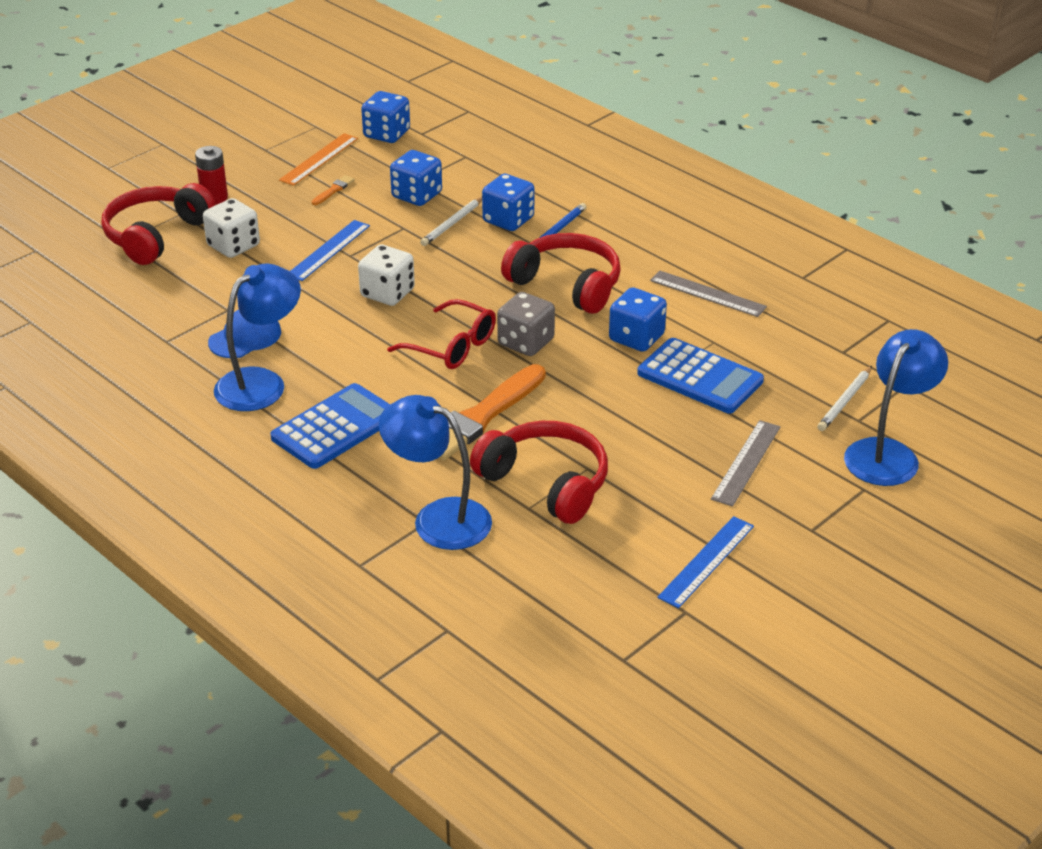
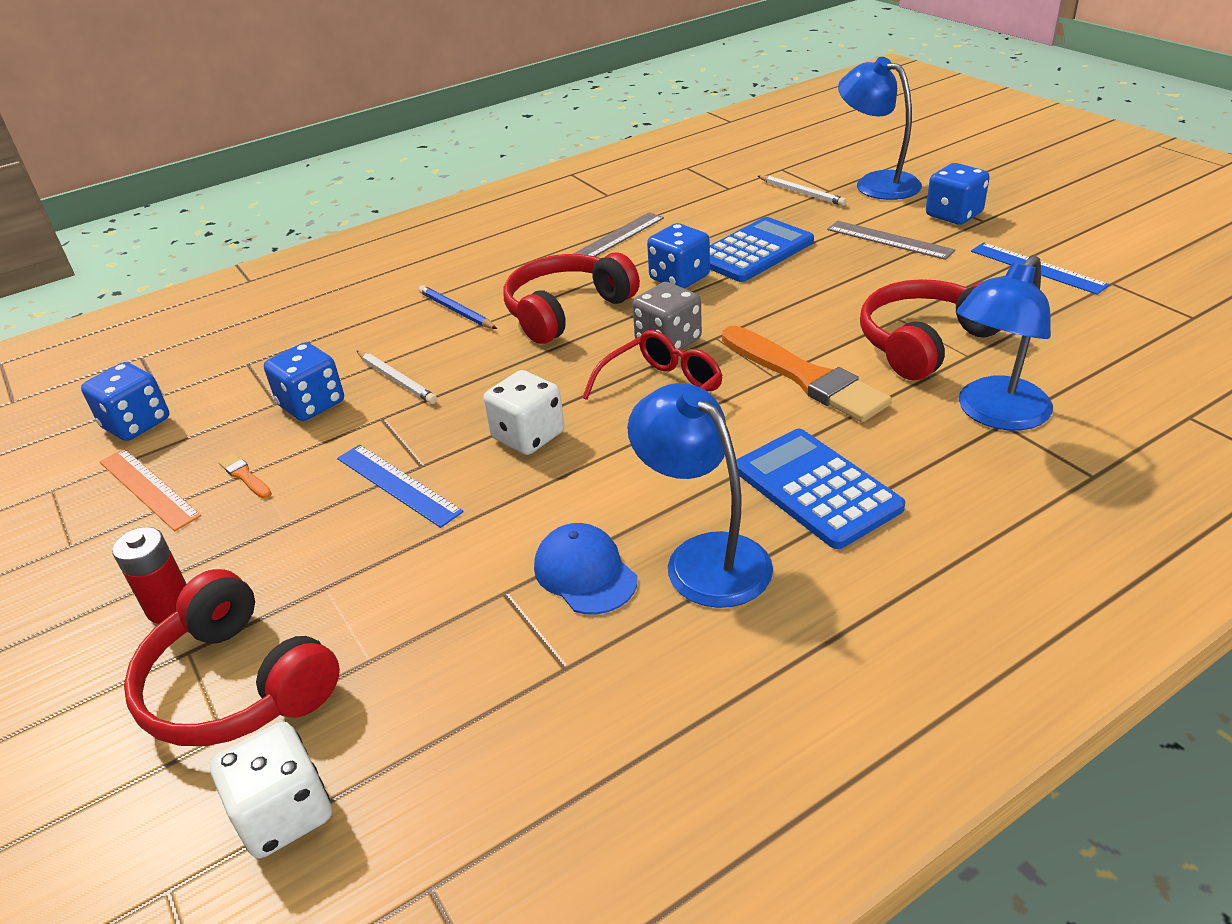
camera: 75 degrees left, 0 degrees up
(233, 246) = (329, 584): white dice -> white dice (284, 813)
(508, 220) = (414, 340): blue dice -> blue dice (953, 215)

